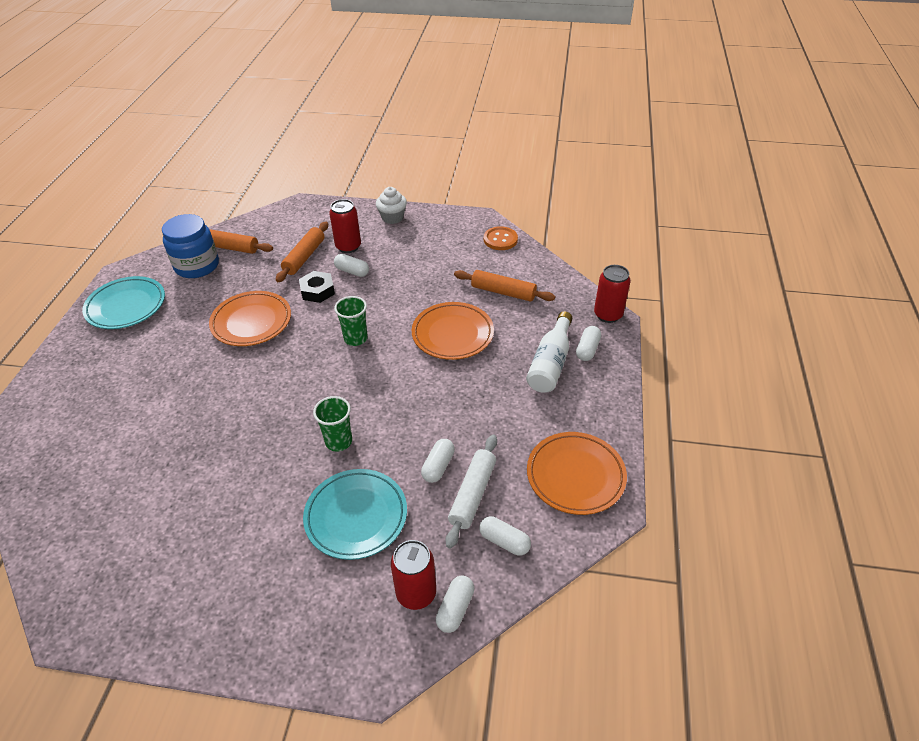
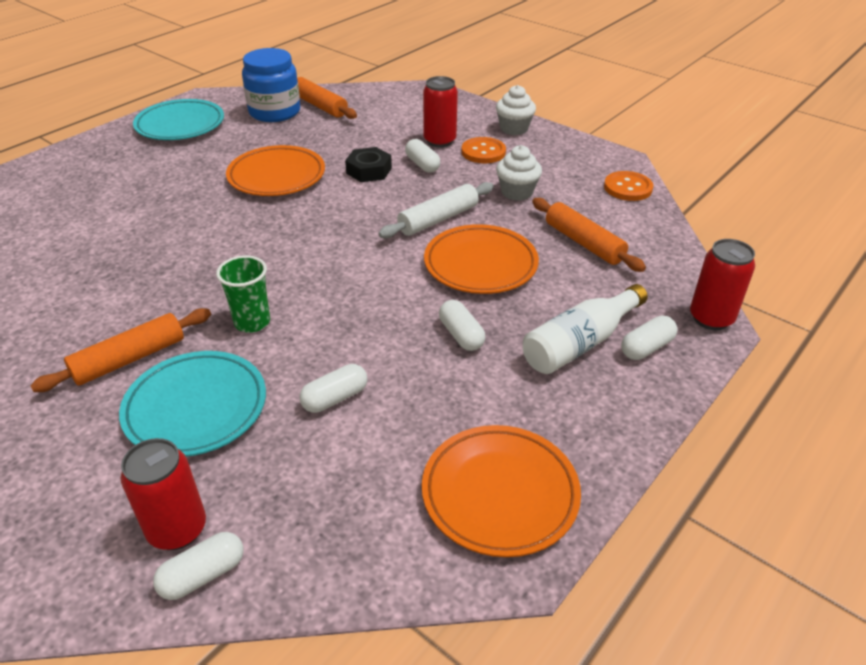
camera: 30 degrees right, 5 degrees down
(304, 257) = (384, 136): orange rolling pin -> orange rolling pin (129, 359)
(355, 339) = (366, 229): green cup -> none
(386, 245) = (483, 152): none -> orange button
(434, 269) = (517, 192): none -> white cupcake
(472, 494) = (346, 449): white rolling pin -> white rolling pin (438, 219)
(504, 541) = (335, 526): white capsule -> white capsule (461, 335)

